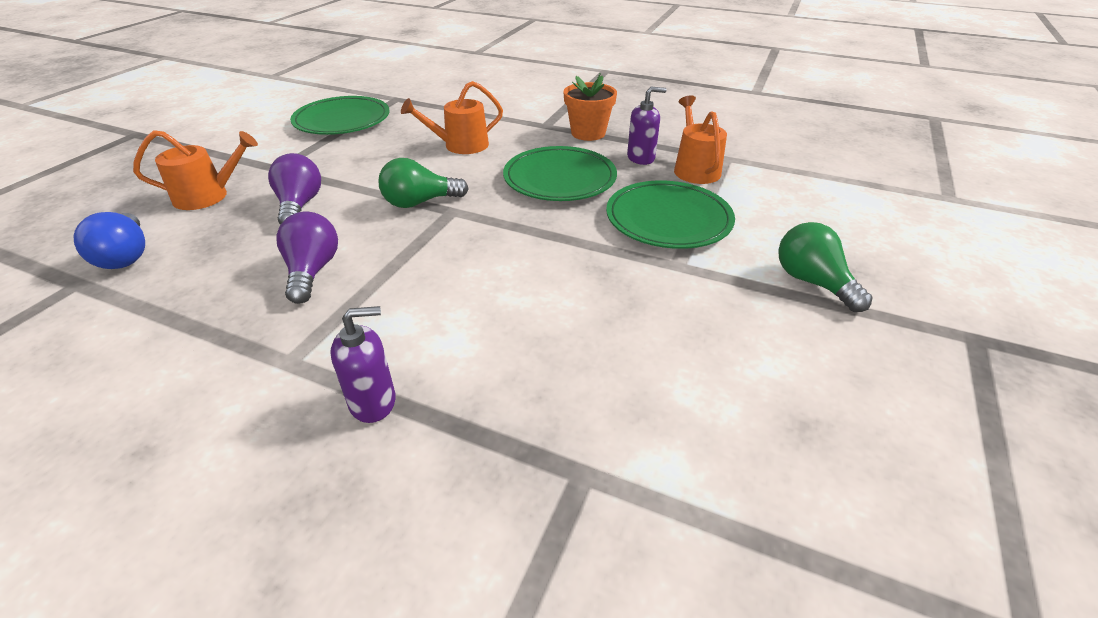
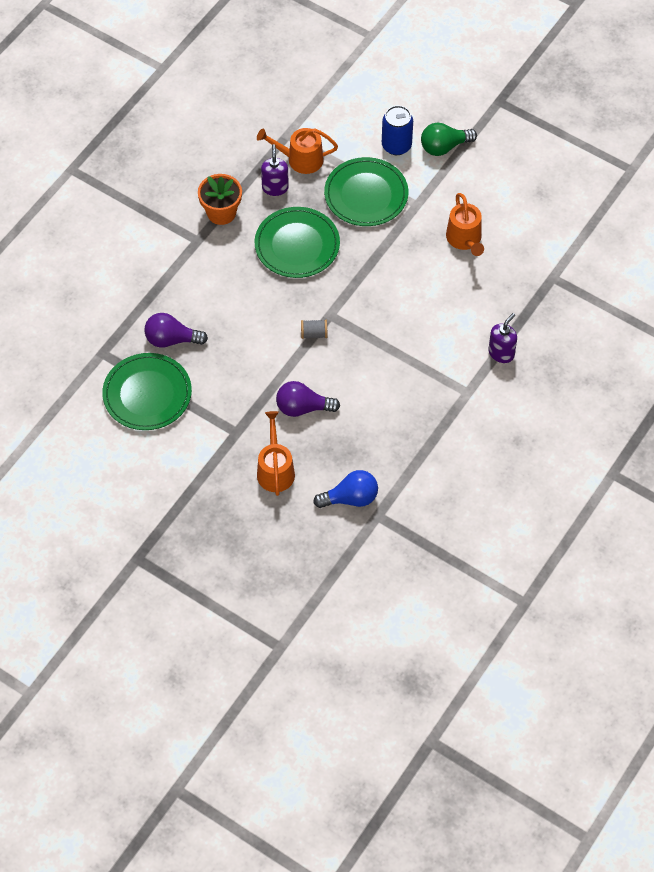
camera: 80 degrees left, 20 degrees up
(312, 271) = (388, 390): purple light bulb -> purple light bulb (171, 339)
(373, 402) = (501, 353): purple soap dispenser -> purple soap dispenser turned 45 degrees clockwise
(419, 202) = (314, 334): green light bulb -> grey spool
(461, 145) = (224, 304): orange watering can -> orange watering can (465, 239)
(776, 236) = (396, 145): none -> blue can

